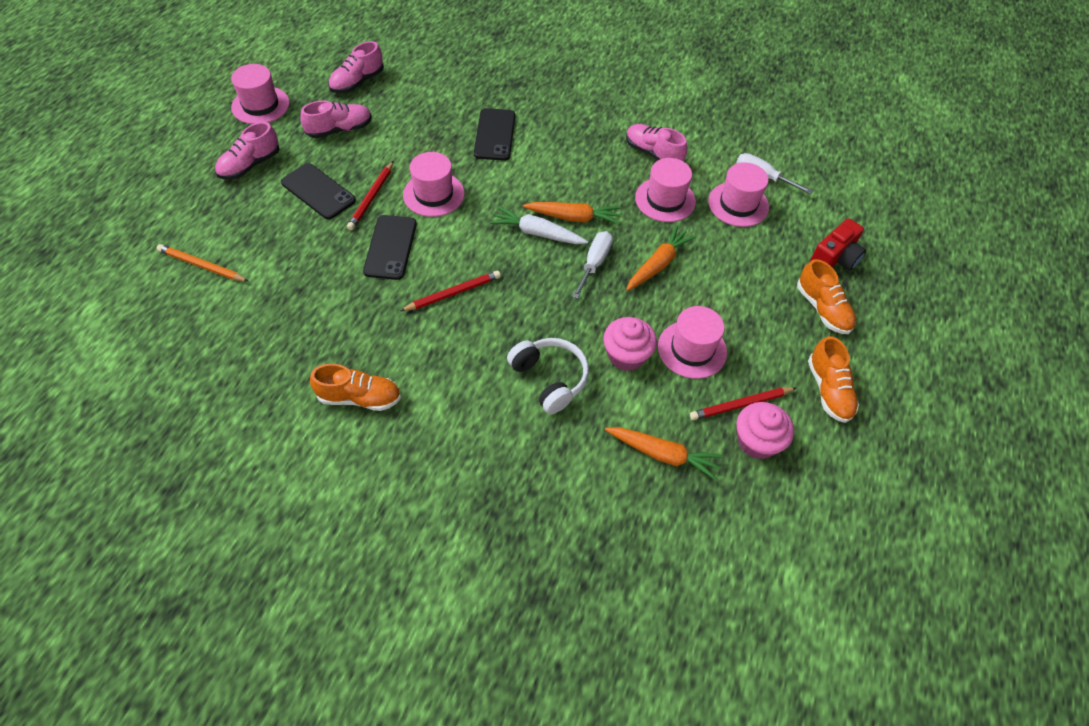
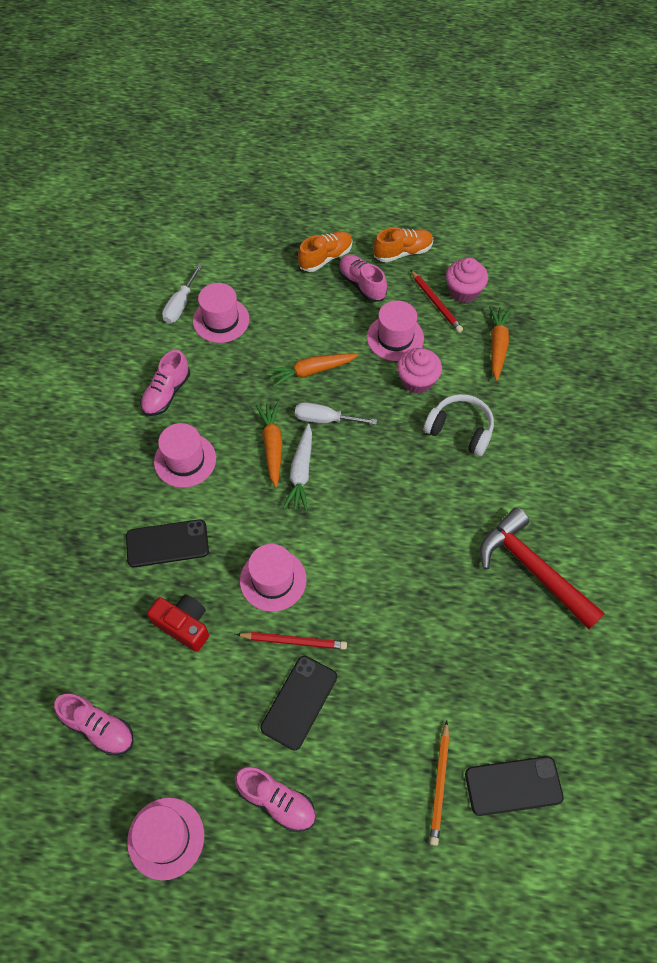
camera: 100 degrees left, 5 degrees up
(339, 129) = (192, 716): pink shoe -> pink shoe (361, 284)
(359, 397) = (533, 569): orange shoe -> red hammer
(390, 247) = (357, 599): black phone -> black phone (513, 786)
(453, 293) = (396, 526): red pencil -> none
(549, 379) = (460, 430): white headphones -> white headphones turned 75 degrees clockwise
(658, 264) = (311, 371): orange carrot -> orange carrot turned 45 degrees counterclockwise
(665, 200) = (229, 376): pink hat -> pink hat (185, 460)
(835, 258) = (267, 251): red camera -> red camera (184, 625)

